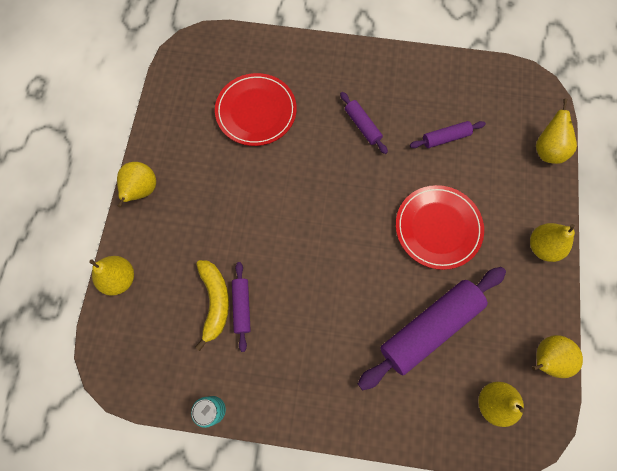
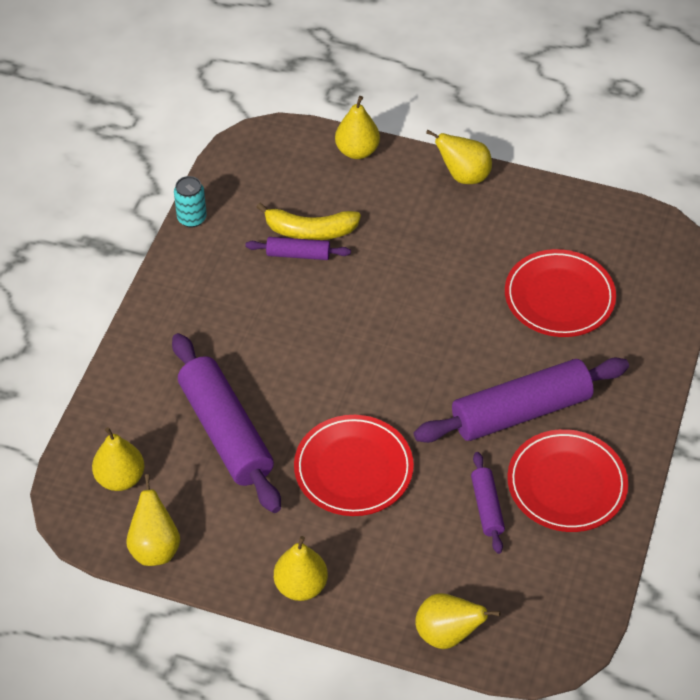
camera: 100 degrees right, 20 degrees down
(362, 126) = (520, 411): purple rolling pin -> purple rolling pin, size x2.06
(414, 93) = (566, 484): none -> red plate

